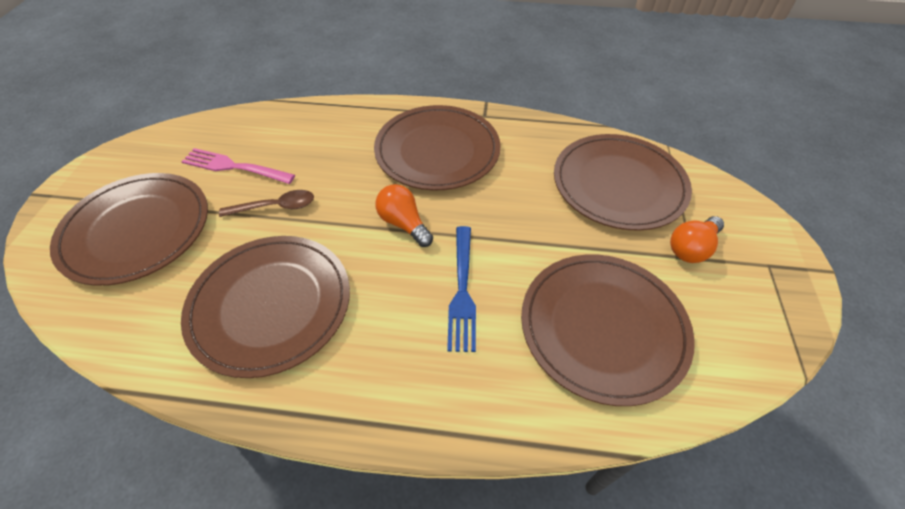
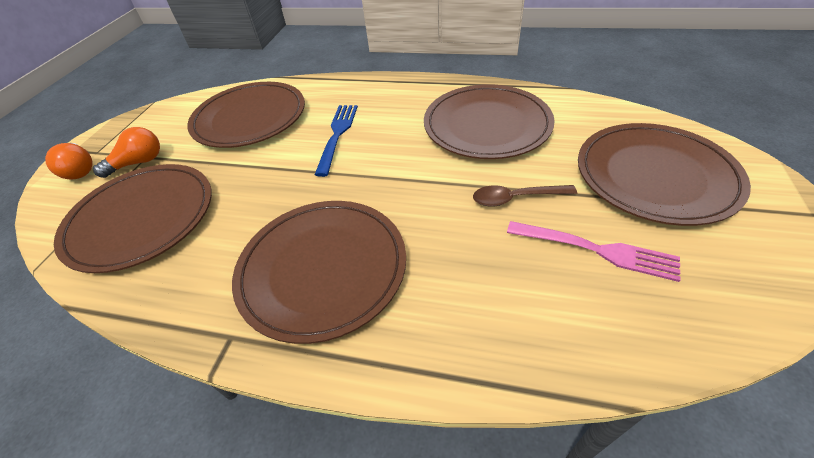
camera: 170 degrees left, 5 degrees down
(404, 223) = (377, 181): orange light bulb -> orange light bulb (80, 170)

